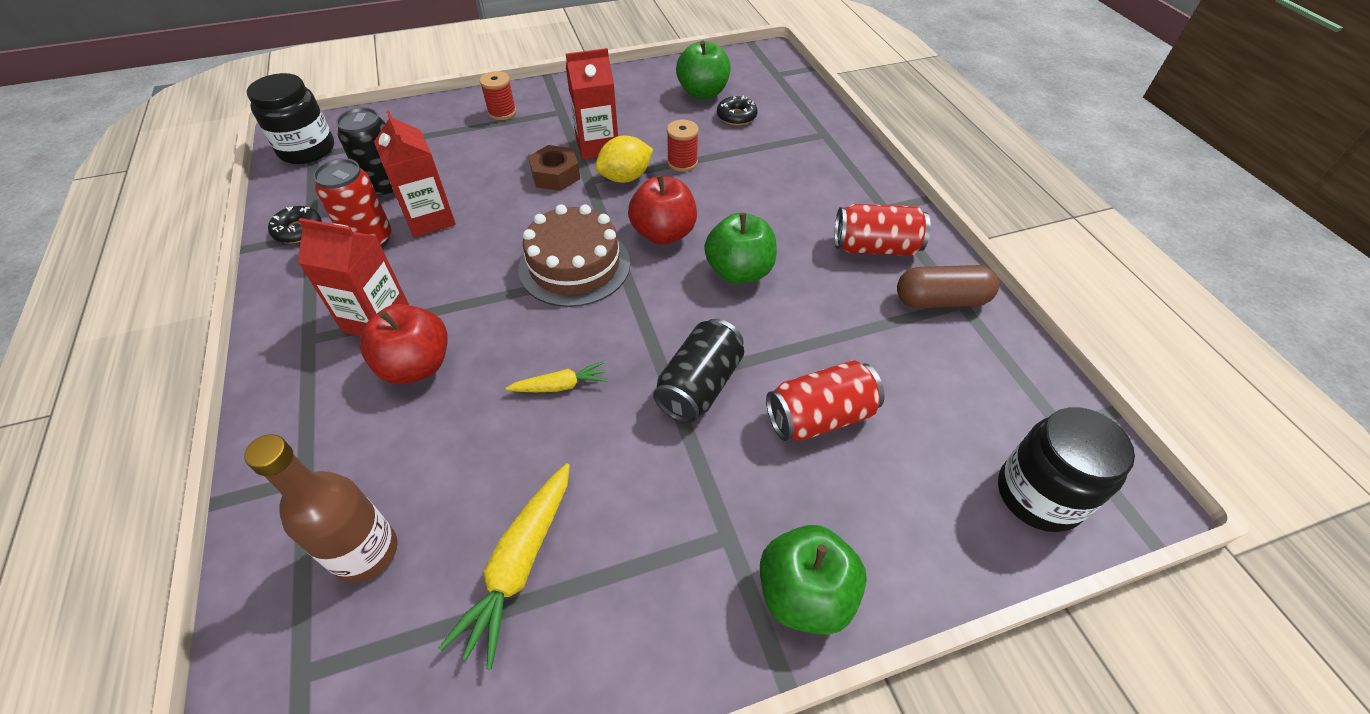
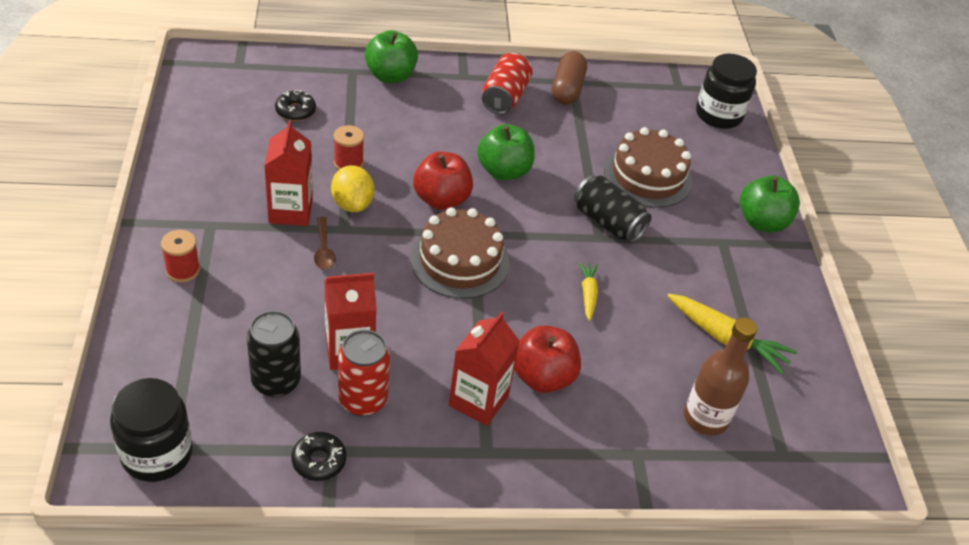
camera: 80 degrees left, 5 degrees down
(555, 175) = (324, 249): brown nut -> brown spoon
(703, 93) = (241, 119): green apple -> green apple (390, 76)
(819, 417) = (648, 176): red can -> brown cake

